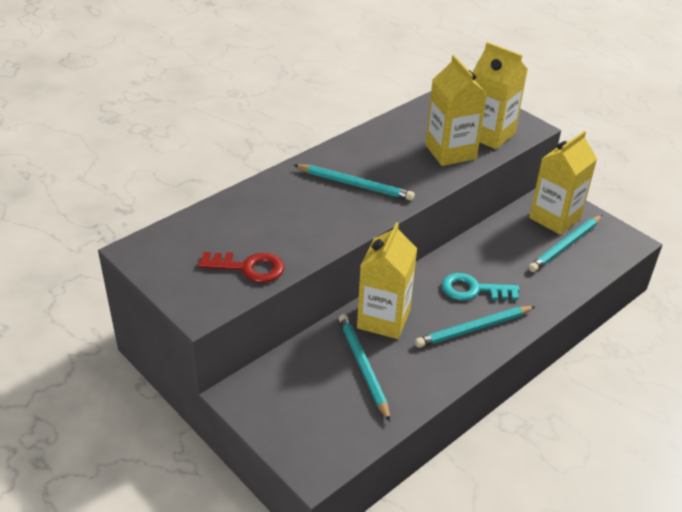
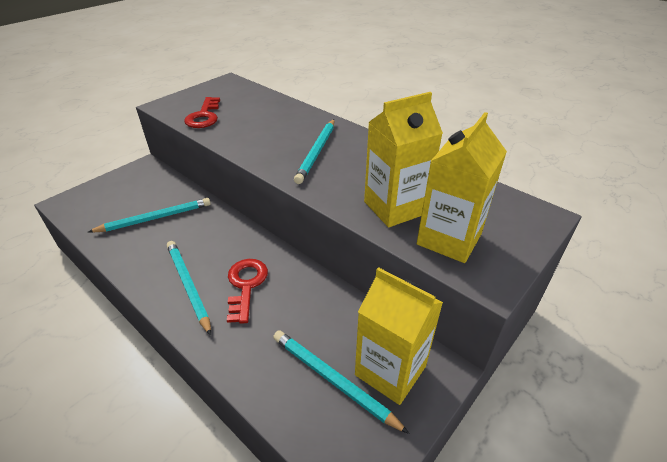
camera: 85 degrees right, 0 degrees up
(383, 319) = (208, 226): yellow carton -> none
(473, 289) = (246, 285): turquoise key -> red key

